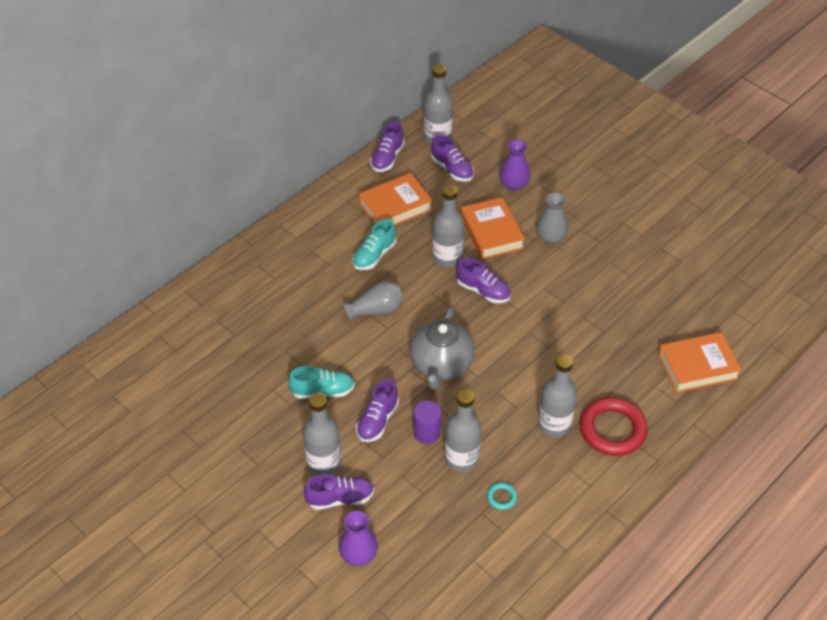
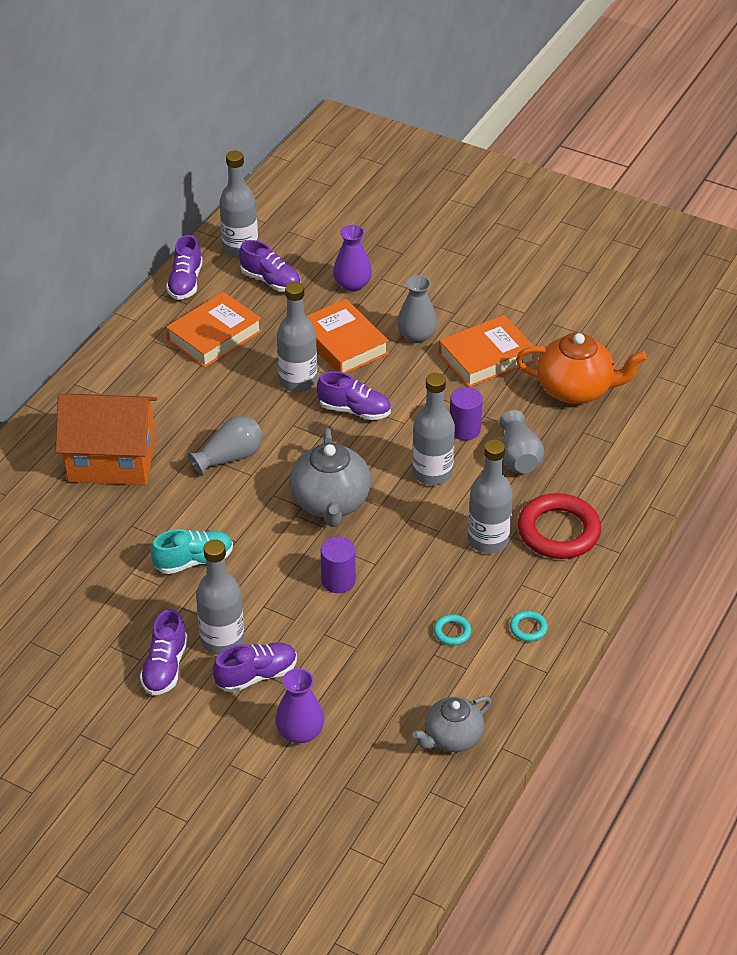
camera: 15 degrees left, 5 degrees down
(287, 294) = (112, 460): none -> orange house
(374, 255) = (206, 396): turquoise shoe -> none
(377, 420) = (273, 580): purple shoe -> purple shoe (165, 667)
(461, 458) = (390, 600): grey bottle -> grey bottle (432, 473)
(474, 588) = (452, 737): none -> grey teapot
(563, 508) = (528, 628): none -> turquoise ring
(564, 325) = (464, 429): none -> purple cylinder
(600, 358) = (518, 457): none -> grey vase
(663, 309) = (576, 389): none -> orange teapot
(697, 366) = (635, 443): orange book -> orange book (486, 357)

